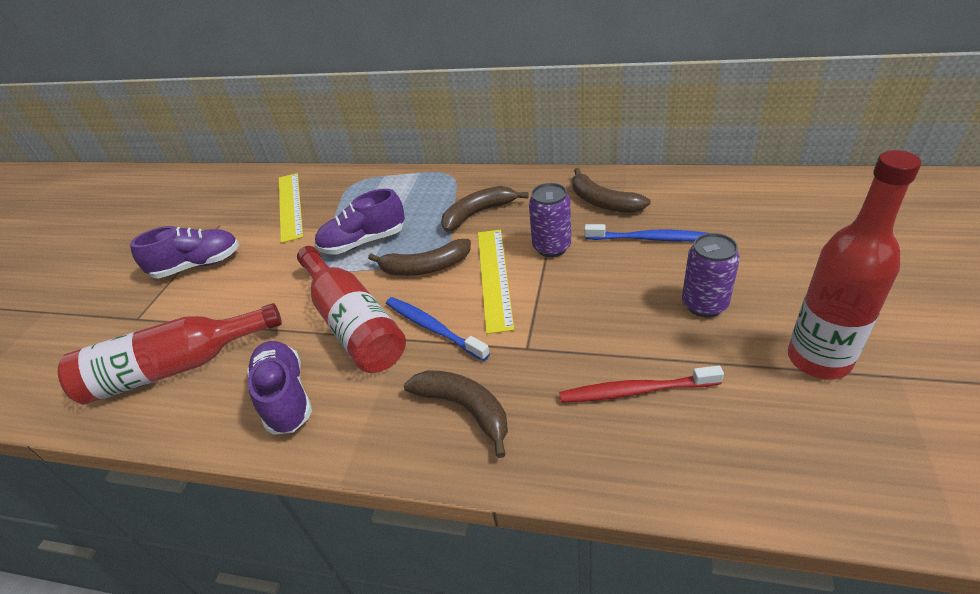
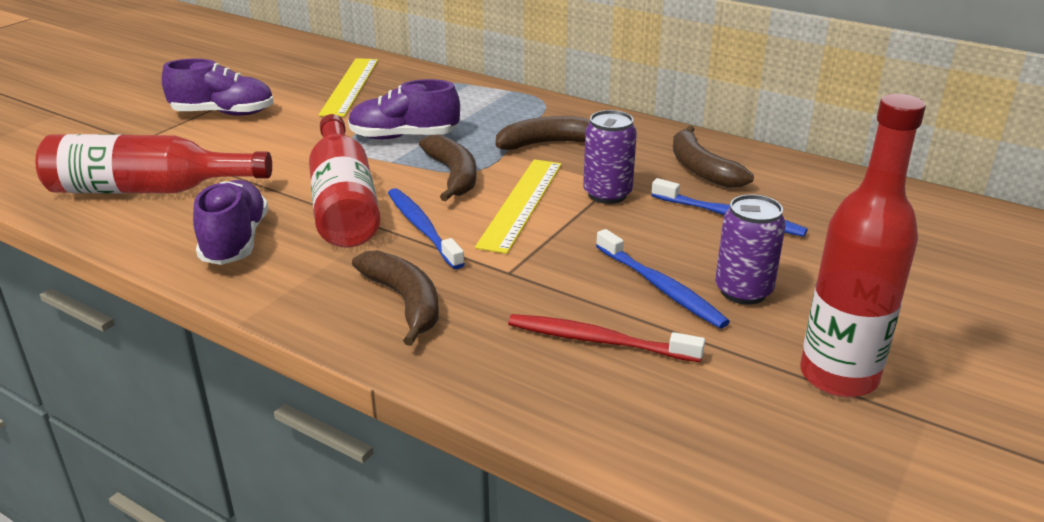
camera: 15 degrees right, 10 degrees down
(425, 267) = (453, 175): brown banana -> brown banana turned 120 degrees counterclockwise
(646, 322) = (661, 287): none -> blue toothbrush

